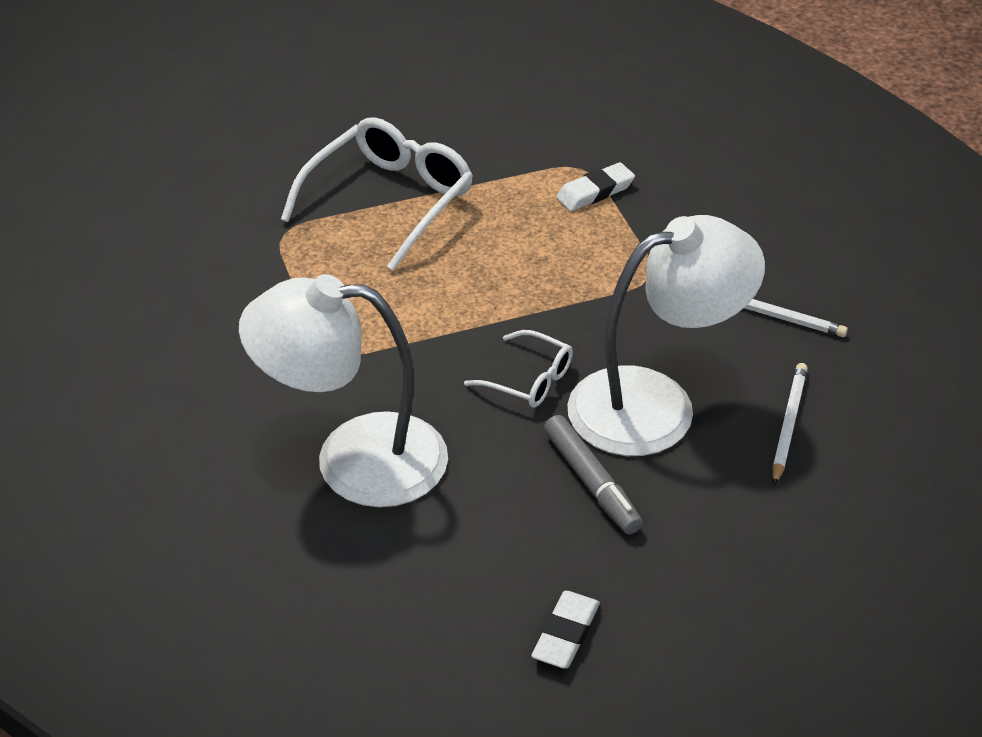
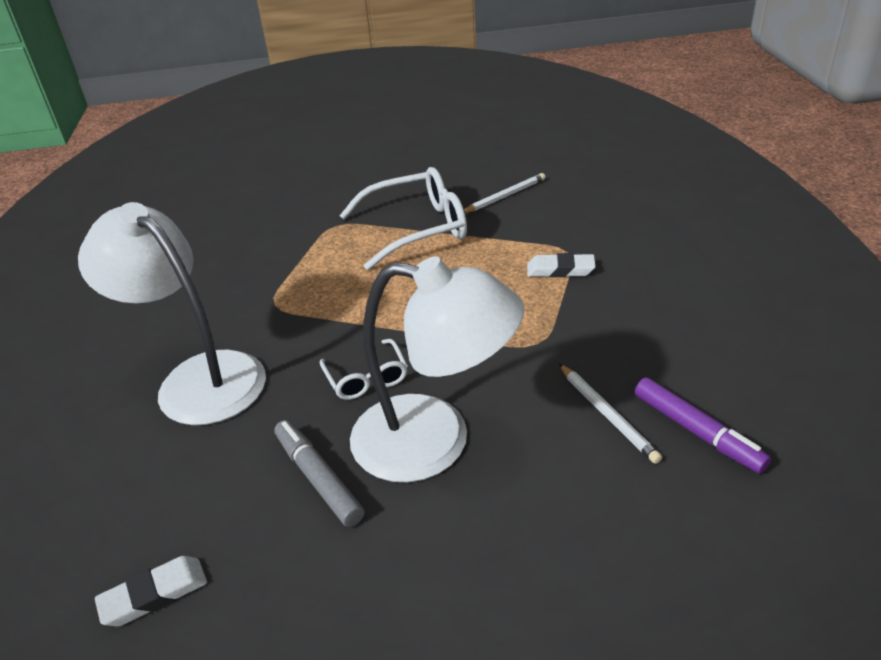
camera: 40 degrees right, 5 degrees down
(591, 482) = (318, 478): grey marker -> grey marker turned 135 degrees clockwise
(788, 425) = (524, 517): white pencil -> white pencil (505, 196)
(850, 297) = (697, 432): none -> purple marker

